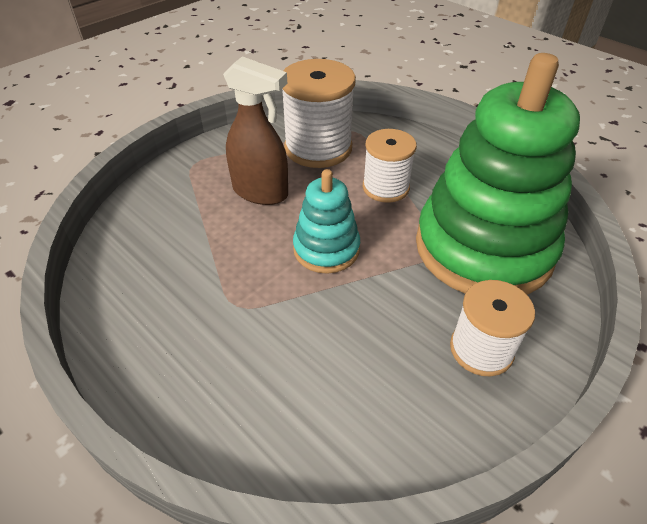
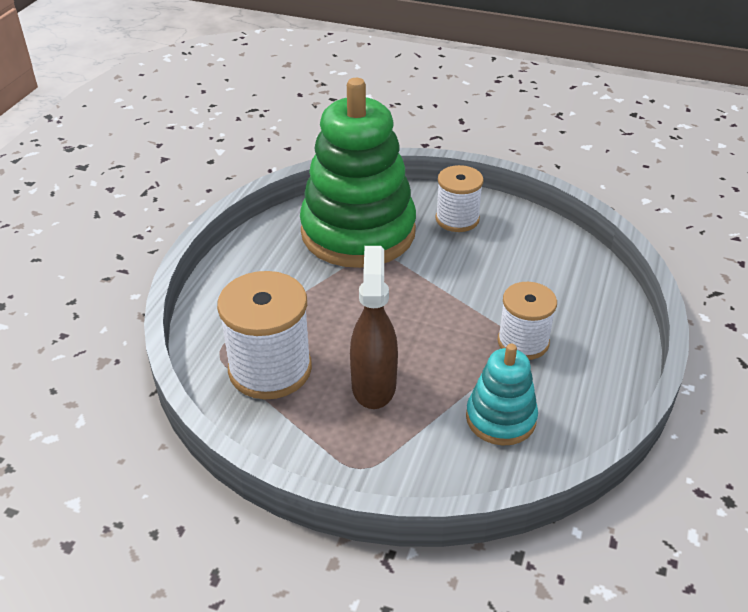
camera: 115 degrees left, 5 degrees down
(326, 249) = (420, 313): turquoise stacking toy -> turquoise stacking toy (500, 418)
(385, 187) = (312, 301): white spool -> white spool (523, 342)

